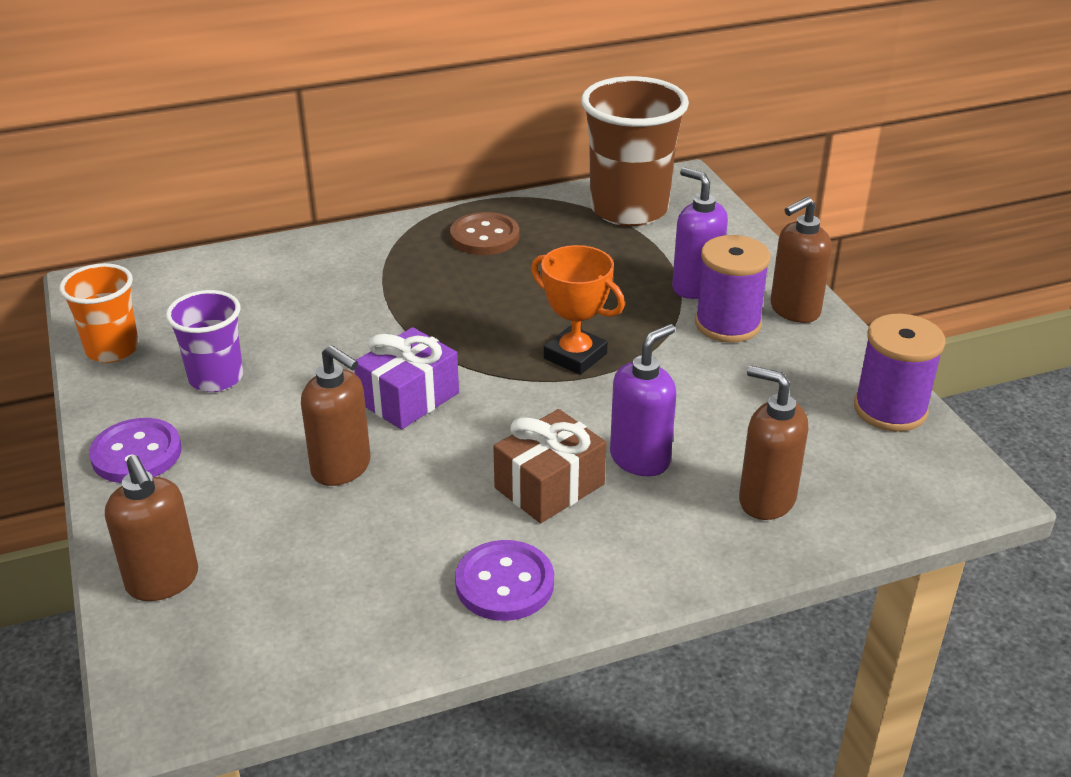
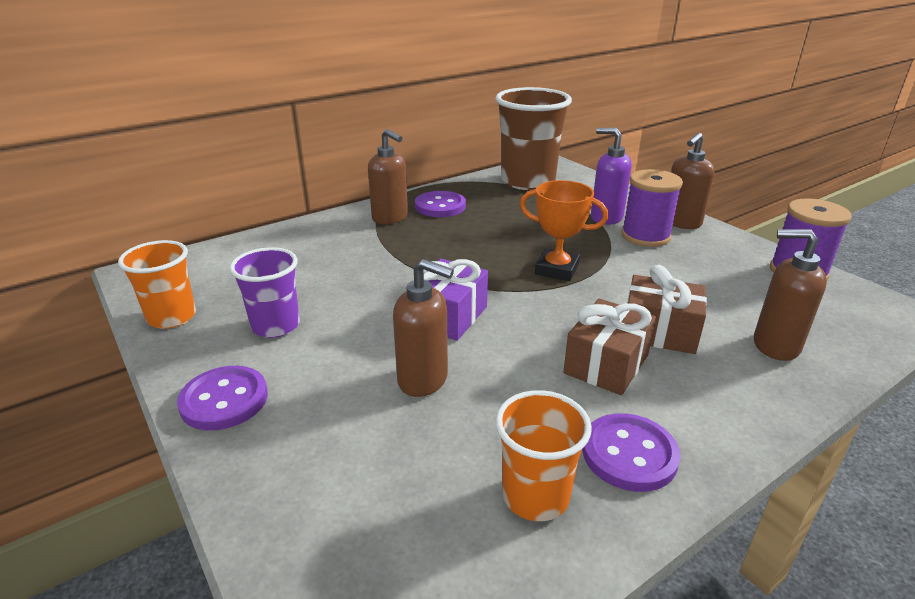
camera: 15 degrees left, 5 degrees down
(163, 581) = (298, 523): brown soap dispenser -> brown soap dispenser (390, 218)
(386, 603) = (535, 496): none -> orange cup
(484, 237) = (440, 206): brown button -> purple button
(640, 459) = (659, 332): purple soap dispenser -> brown gift

